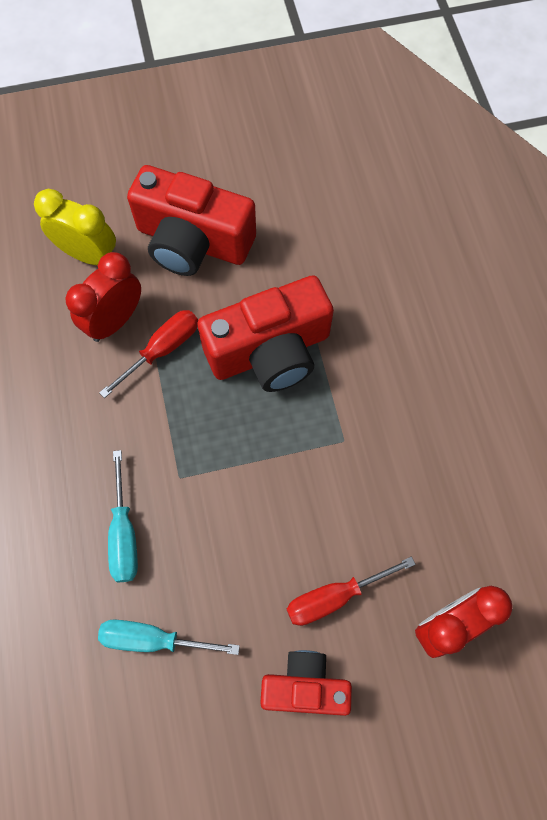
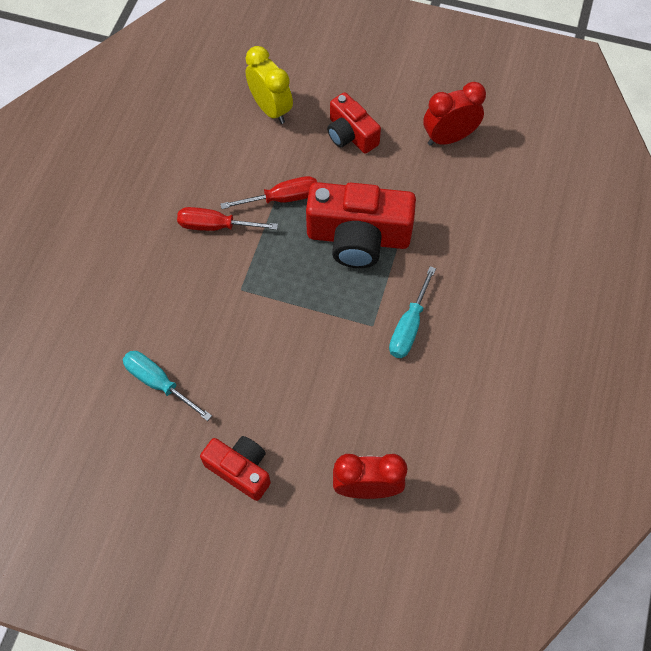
camera: 30 degrees right, 5 degrees down
(115, 321) = (261, 163): red clock -> red clock (449, 138)
(124, 533) = (181, 305): turquoise screwdriver -> turquoise screwdriver (409, 326)
(193, 241) = (350, 134): red camera -> red camera, size x0.59
(335, 596) = (298, 424): red screwdriver -> red screwdriver (216, 226)

